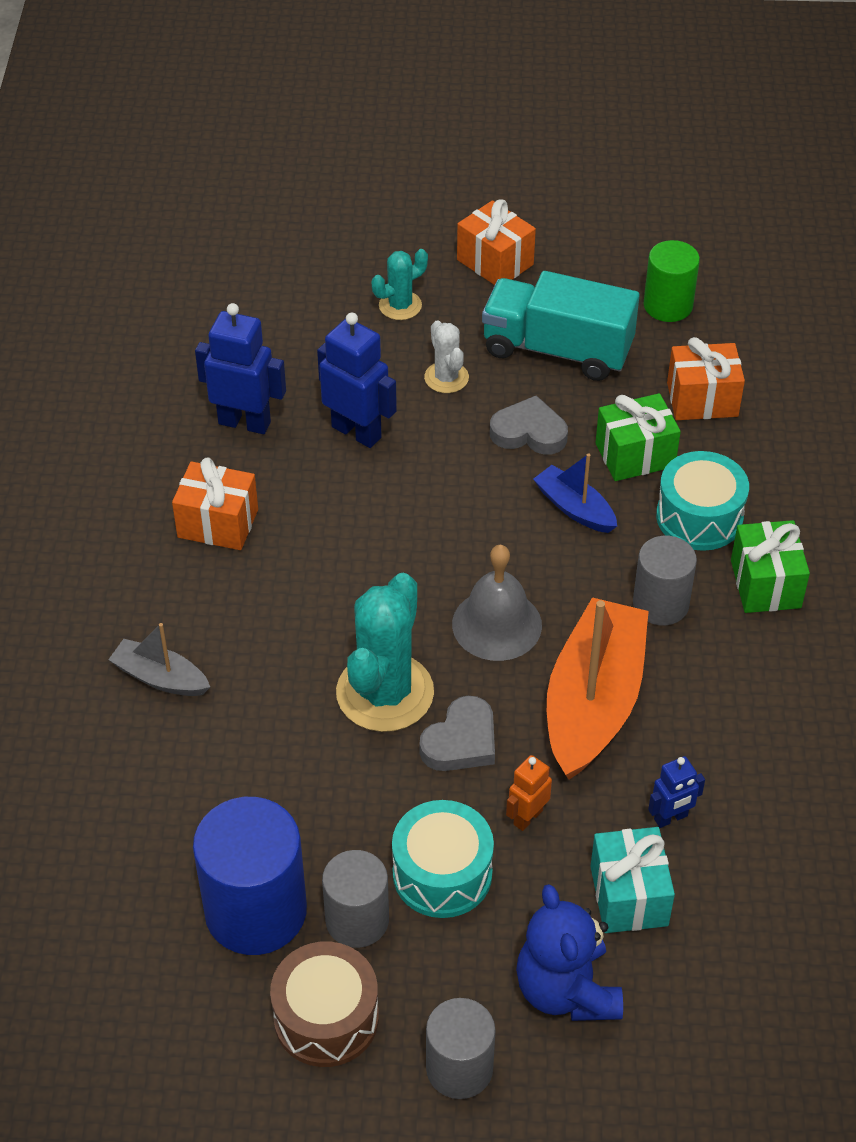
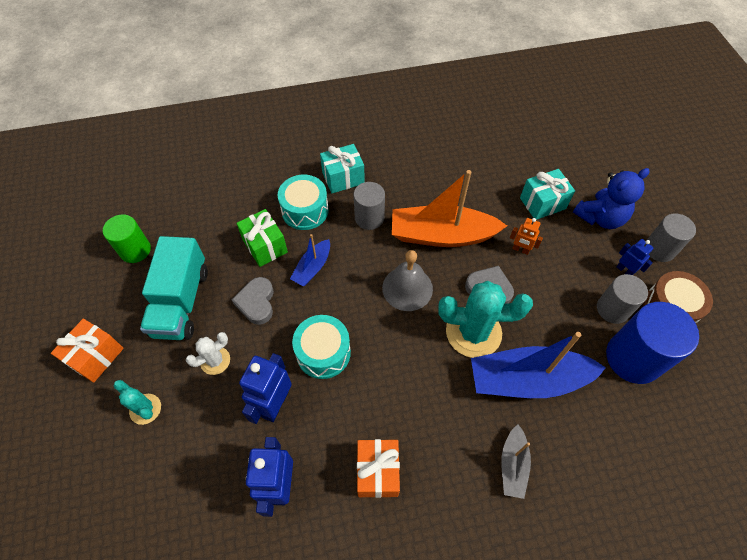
camera: 105 degrees left, 10 degrees up
(277, 740) = (527, 380): none -> blue boat
(442, 873) = (569, 278): turquoise drum -> turquoise drum (323, 353)
(671, 818) = (494, 194): blue robot -> blue robot (624, 270)
(702, 399) = (215, 222): orange gift -> none
(765, 584) = (343, 178): green gift -> turquoise gift

